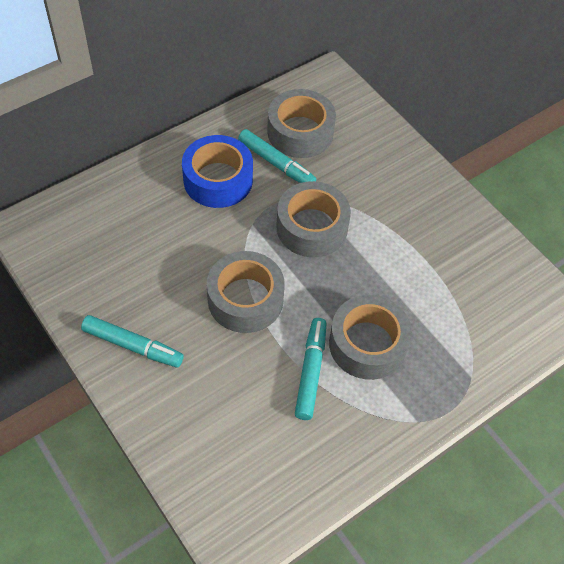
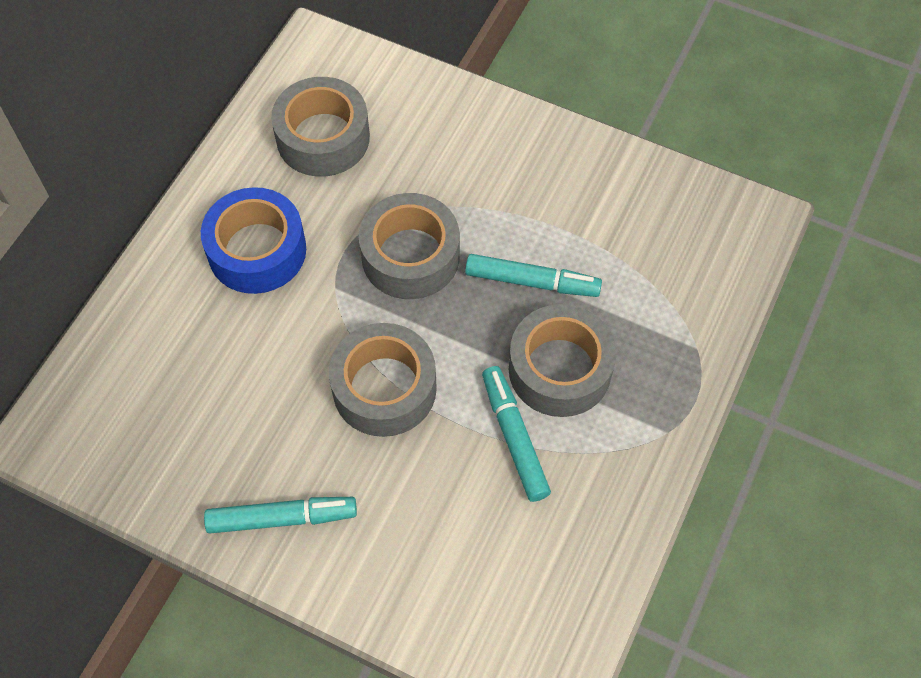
camera: 25 degrees left, 5 degrees up
(276, 164) = (317, 194): turquoise marker -> turquoise marker (532, 282)

